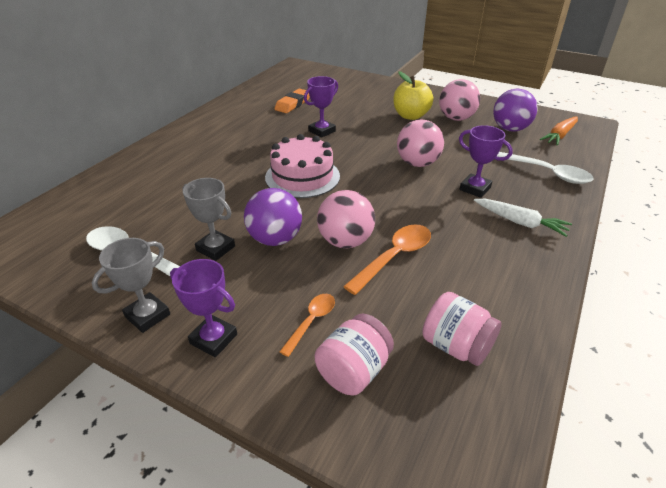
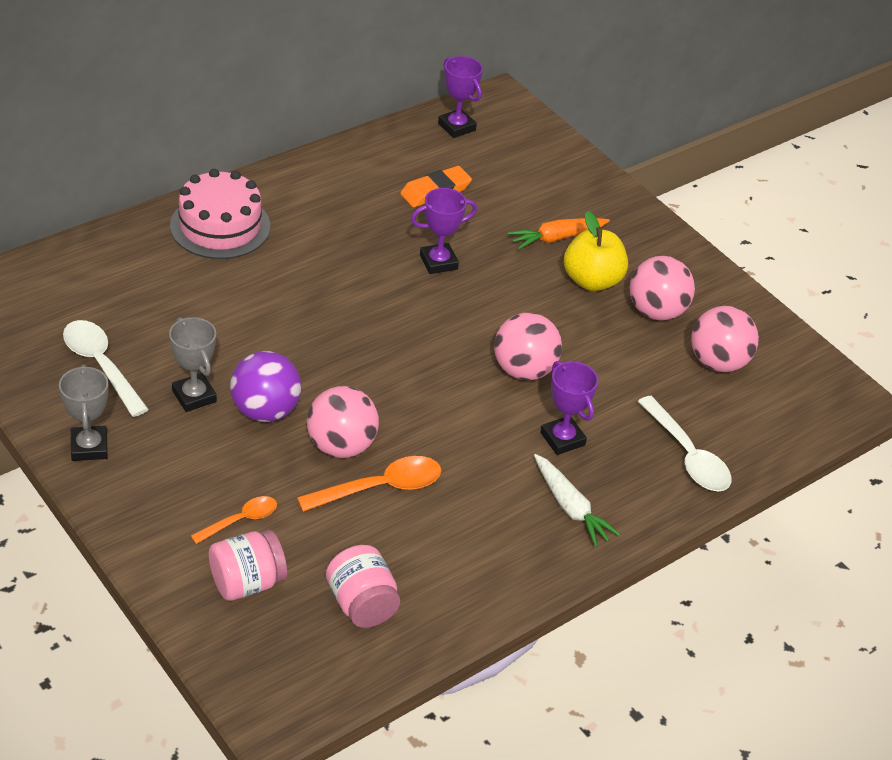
camera: 20 degrees right, 5 degrees up
(147, 315) = (89, 447): grey trophy -> grey trophy turned 75 degrees counterclockwise
(213, 339) = (138, 497): purple trophy -> purple trophy (456, 127)
(302, 177) = (356, 333): pink cake -> pink cake (220, 226)
(510, 129) = (717, 362): purple ball -> pink ball
(559, 135) = (780, 403): orange carrot -> orange carrot (557, 238)

